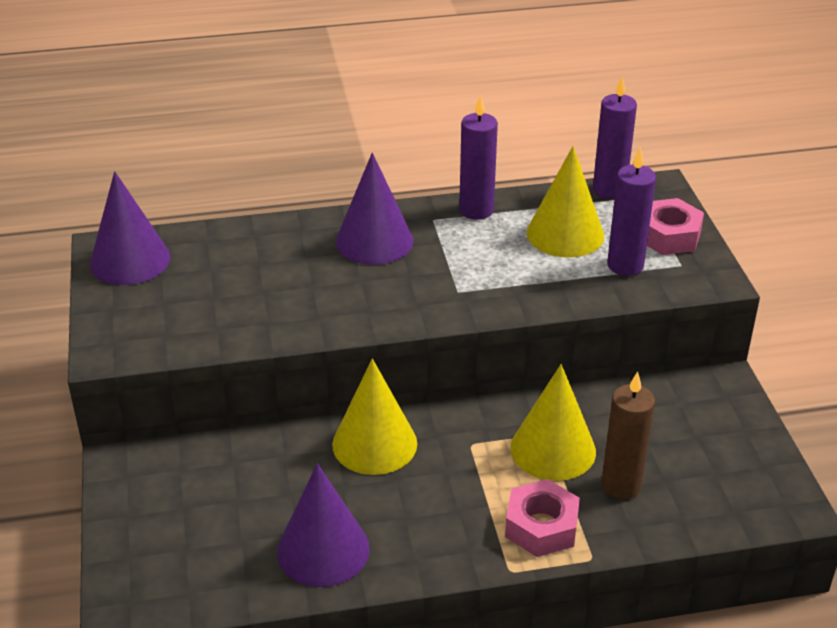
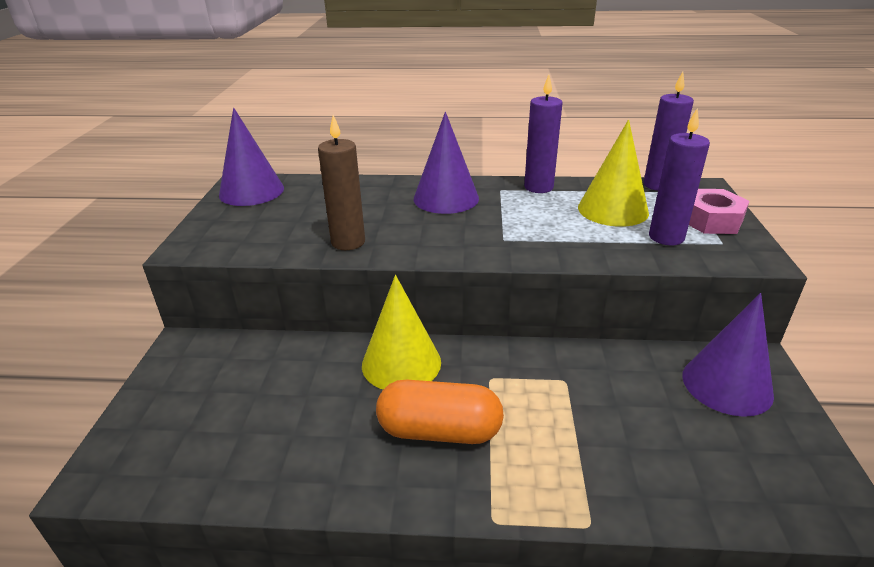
camera: 15 degrees right, 5 degrees down
(323, 550) = (309, 456): purple cone -> purple cone (727, 384)
(438, 504) = (439, 431): none -> orange capsule
(541, 526) = (540, 475): pink nut -> none
(553, 449) = (570, 396): yellow cone -> none
(621, 485) = (636, 445): brown candle -> brown candle (348, 242)

